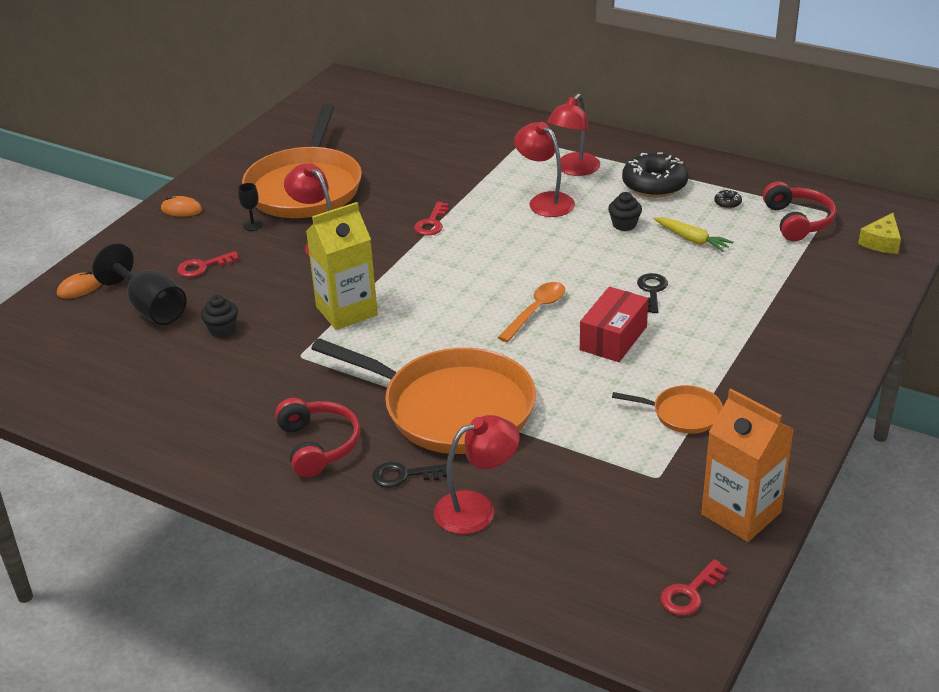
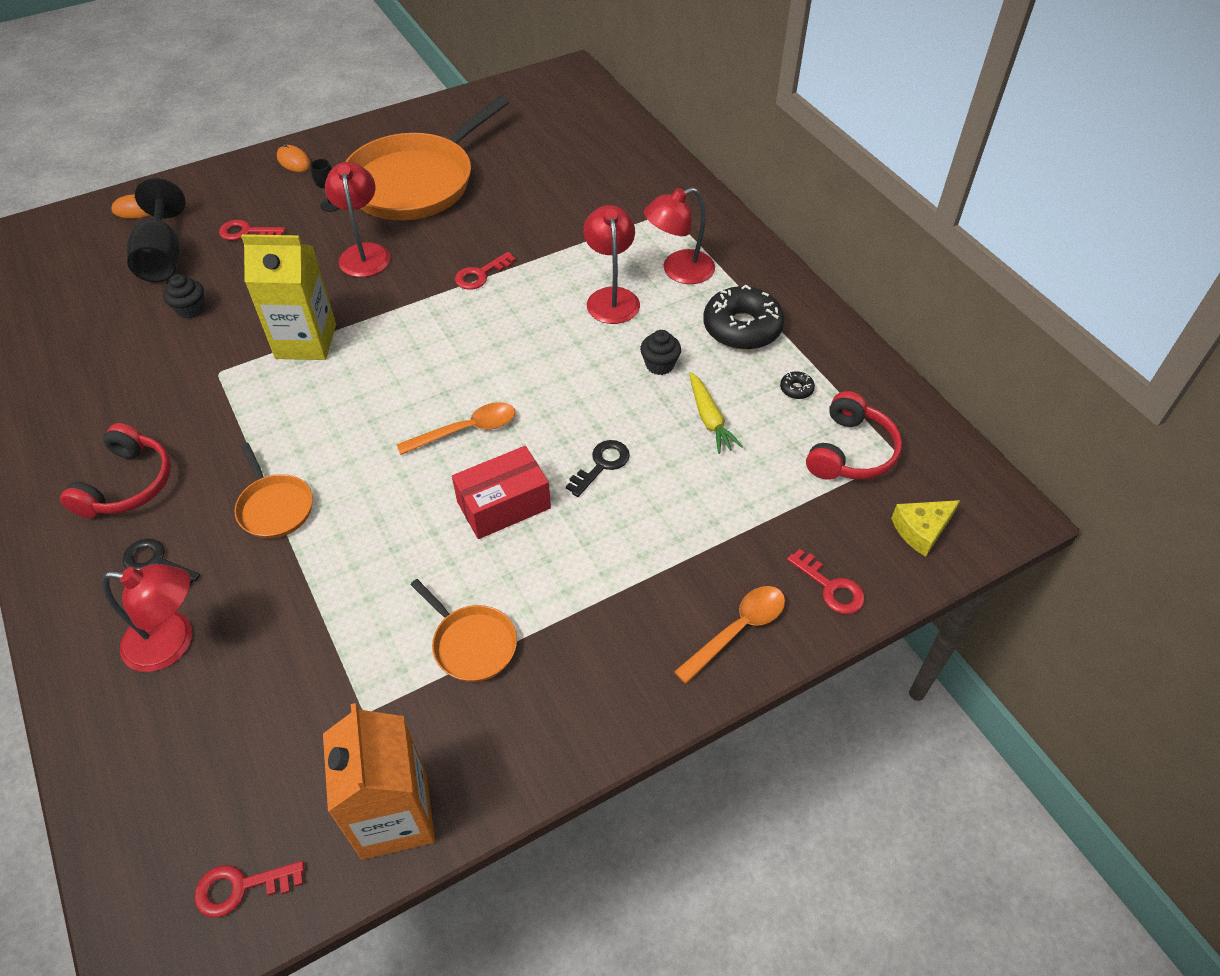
camera: 30 degrees right, 15 degrees up
(452, 408) = (275, 507): orange pan -> orange pan, size x0.45
(834, 333) = (738, 630): none -> orange spoon
(862, 290) = (830, 587): none -> red key

